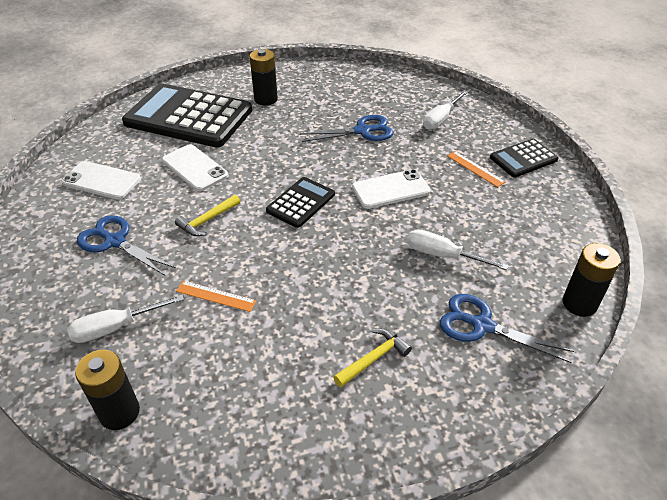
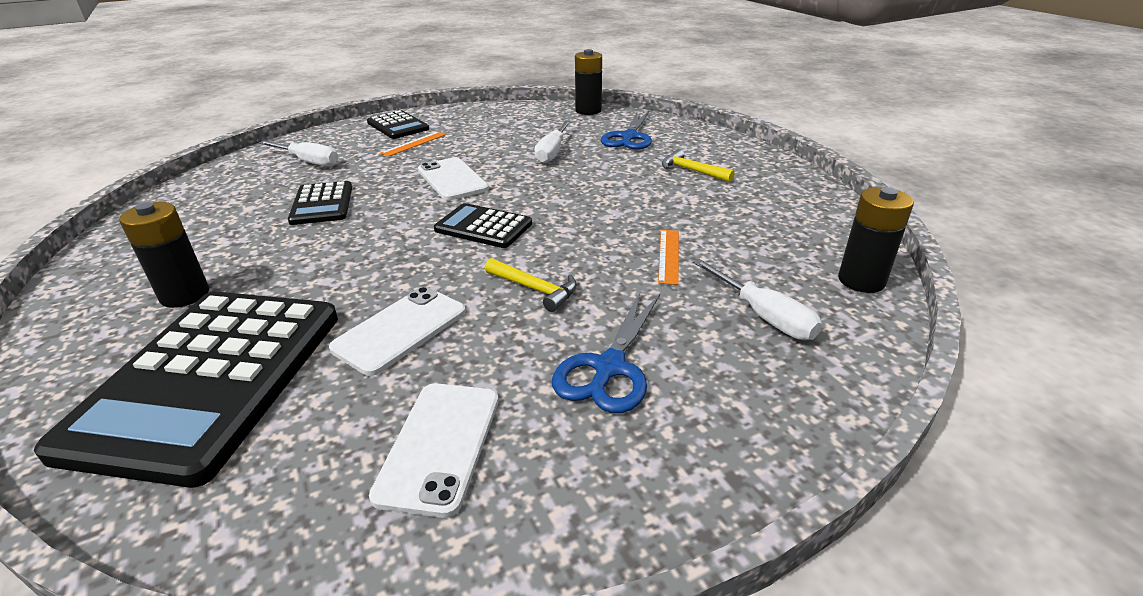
camera: 100 degrees left, 10 degrees down
(362, 131) = (322, 204): blue scissors -> black calculator

